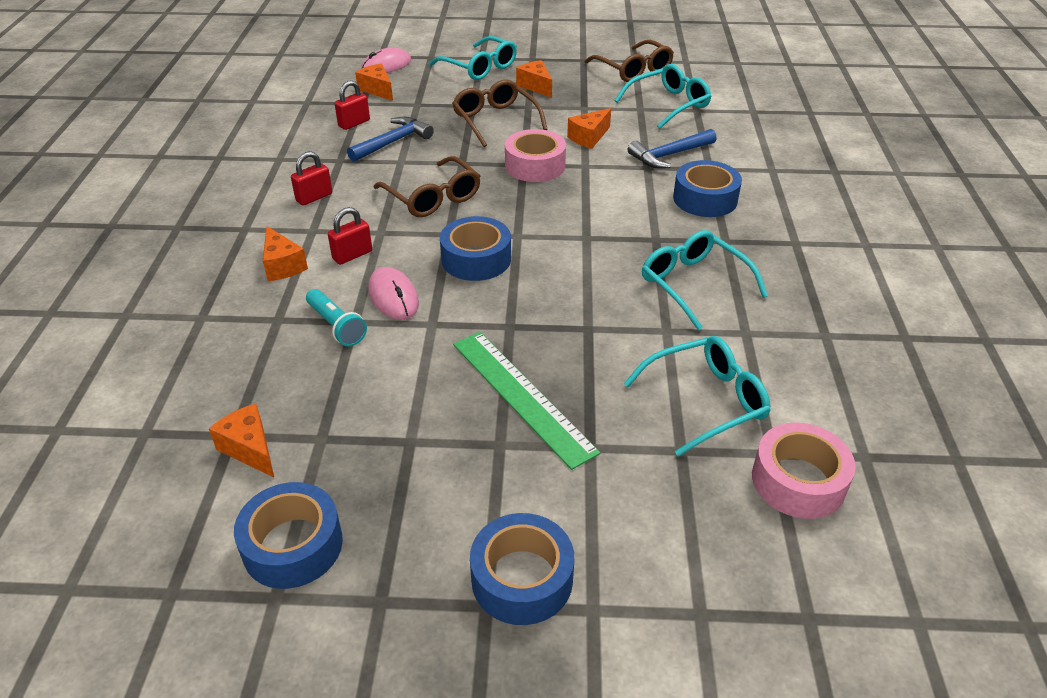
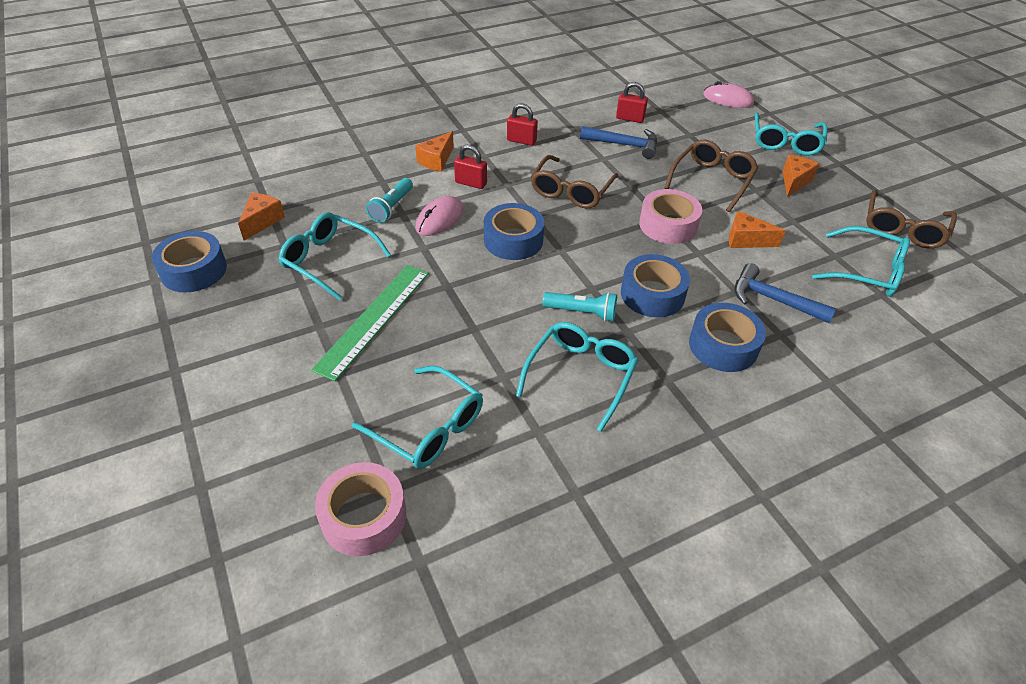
camera: 60 degrees right, 5 degrees up
(377, 90) = (687, 109): orange cheese -> none
(389, 405) = (329, 261): none -> turquoise glasses
(522, 579) = (201, 380): blue tape -> blue tape (652, 294)
(614, 255) = (582, 312): none -> turquoise flashlight

